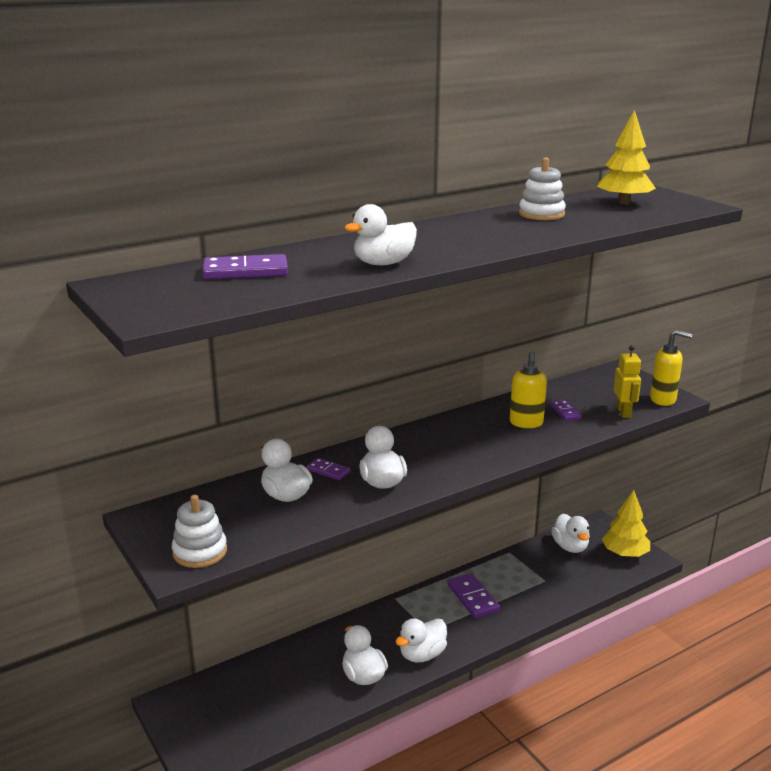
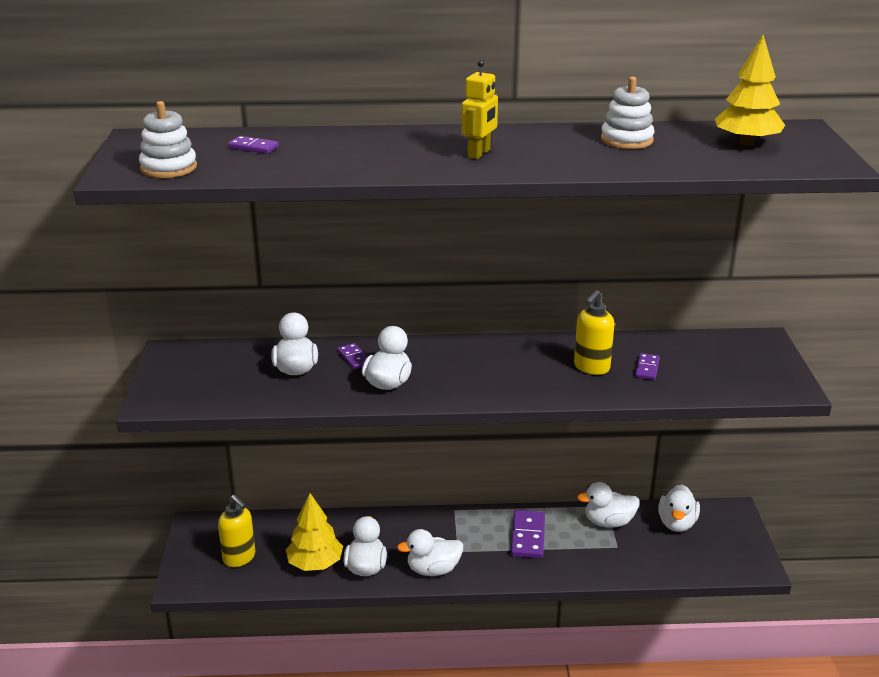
camera: 30 degrees right, 5 degrees up
(200, 552) = (182, 395): white stacking toy -> white stacking toy (169, 168)
(245, 271) = (253, 147): purple domino -> purple domino, size x0.58
(383, 263) = (378, 164): white duck -> white duck (608, 522)
(624, 412) = (712, 387): yellow robot -> yellow robot (479, 153)
(625, 554) = (731, 551): yellow tree -> yellow tree (315, 563)
(663, 400) = (776, 386): yellow soap dispenser -> yellow soap dispenser (239, 558)

